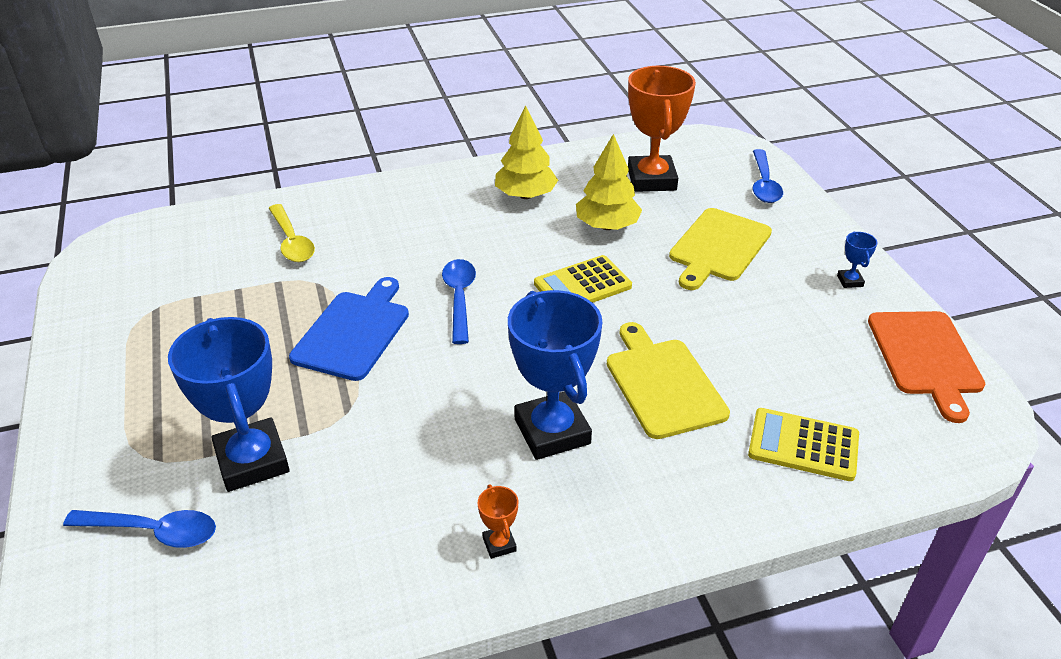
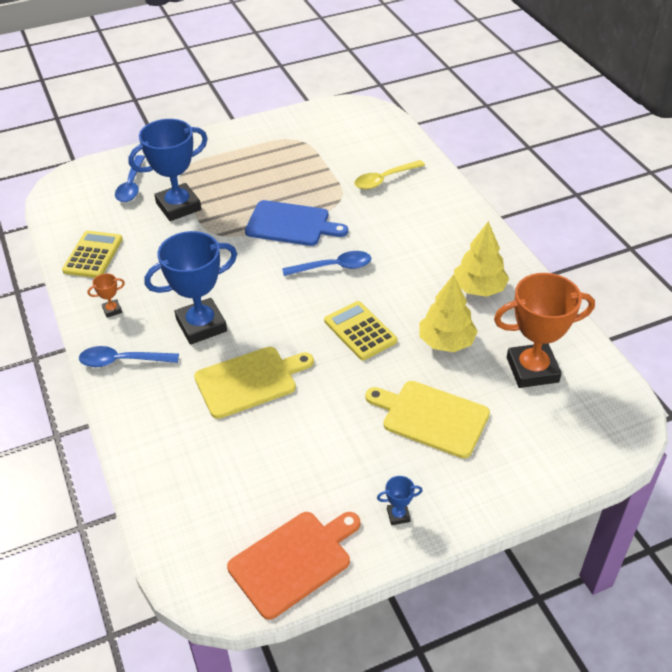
camera: 85 degrees right, 5 degrees up
(764, 184) = (554, 458): blue spoon -> blue spoon (123, 361)
(803, 445) = (188, 461): yellow calculator -> yellow calculator (93, 255)
(925, 357) = (294, 561): orange cutting board -> orange cutting board turned 150 degrees clockwise

